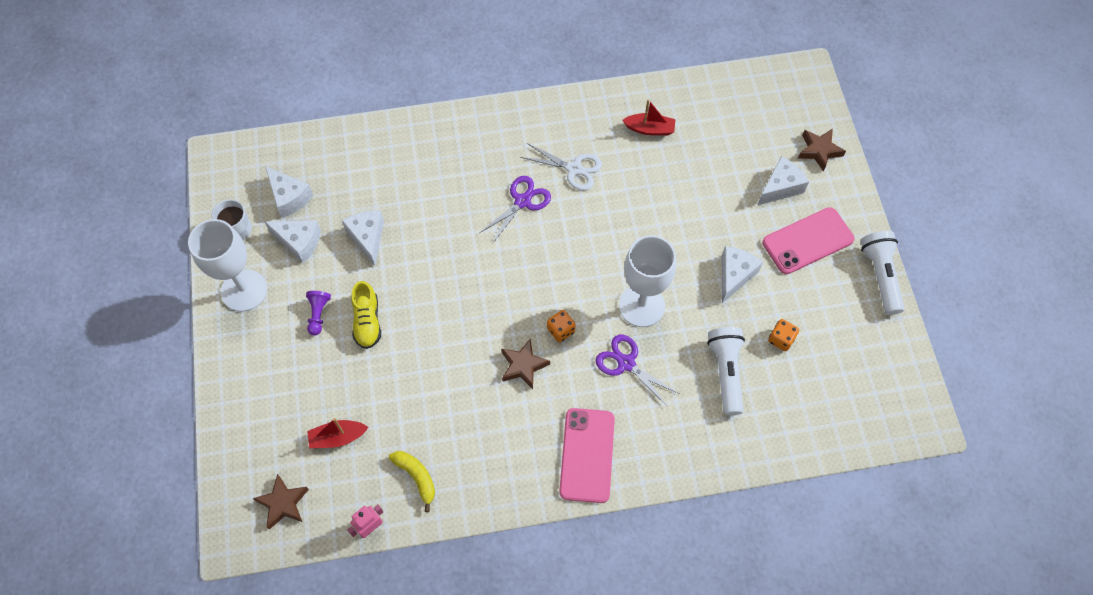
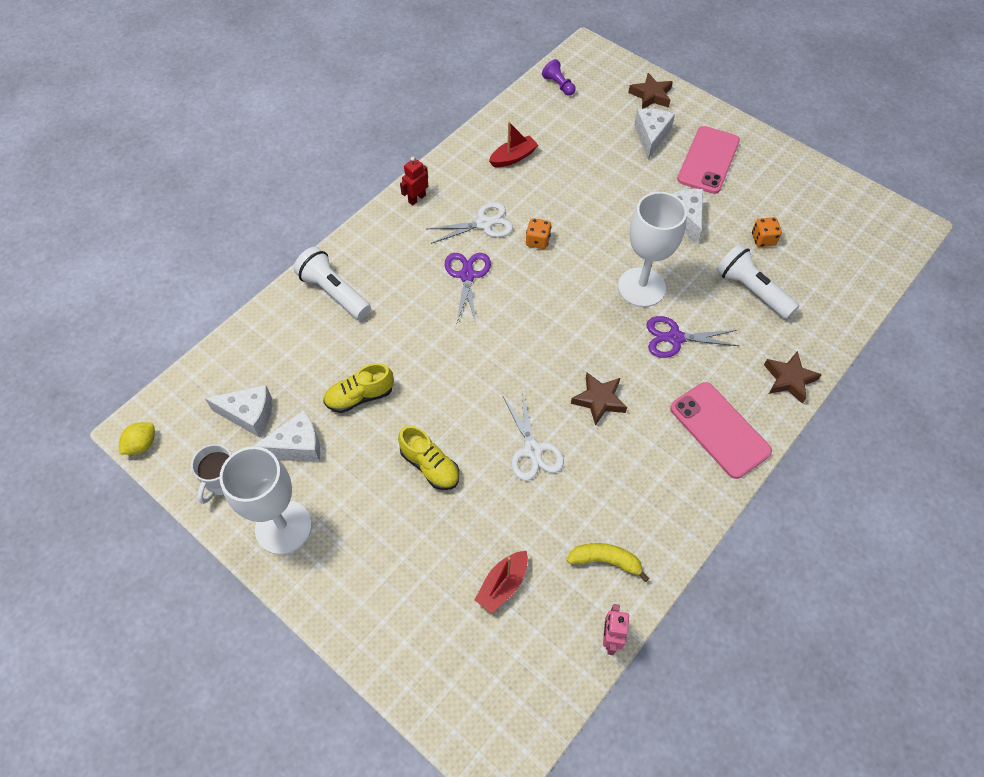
camera: 40 degrees left, 5 degrees down
(211, 169) = (142, 445): none -> yellow lemon
(283, 503) = (511, 686): brown star -> brown star (789, 379)
(318, 314) = (378, 494): purple pawn -> purple pawn (558, 85)
(367, 238) = (360, 396): white cheese -> yellow shoe
(443, 364) = (532, 450): none -> white scissors
(544, 113) = (417, 198): none -> red robot
(561, 330) = (600, 351): orange dice -> orange dice (537, 241)
(880, 276) = (780, 151): white flashlight -> white flashlight (334, 292)

